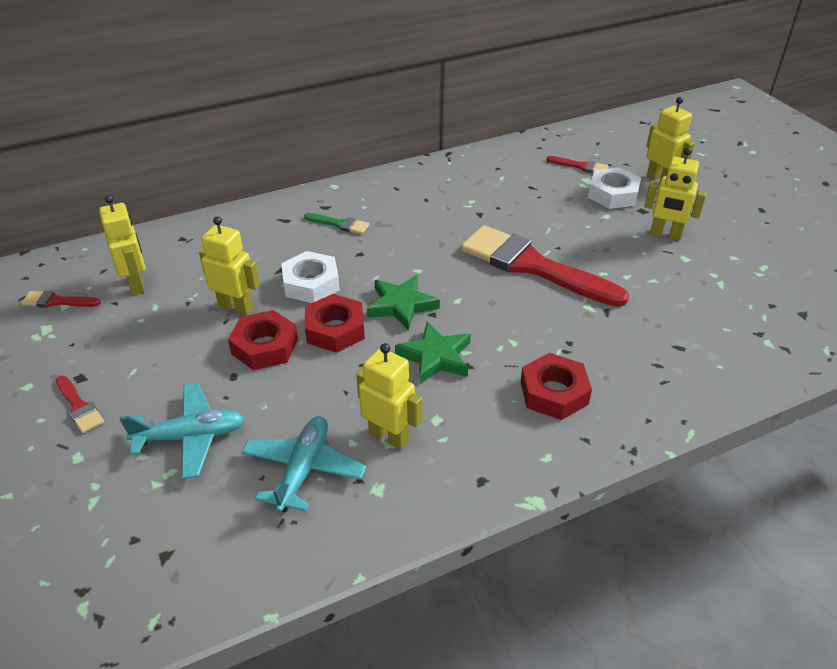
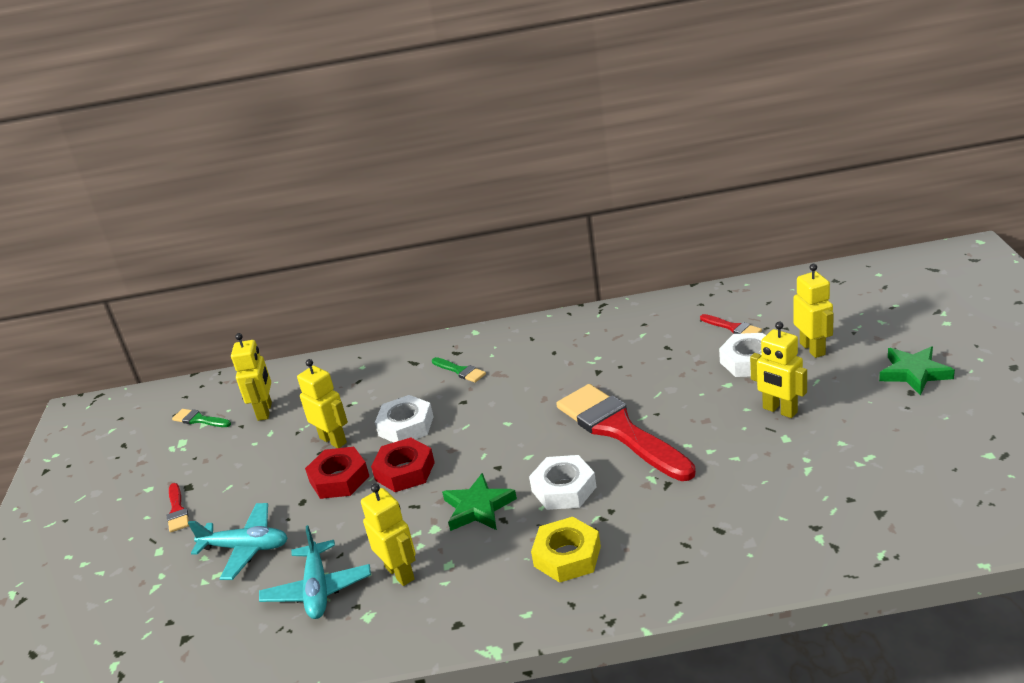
camera: 25 degrees right, 10 degrees down
(57, 301) = (199, 419): red brush -> green brush
(303, 469) = (317, 589): turquoise plane -> turquoise plane turned 135 degrees clockwise
(401, 305) = (474, 455): green star -> green star (914, 373)
(512, 327) = (564, 489): none -> white nut
(554, 393) = (567, 556): red nut -> yellow nut

